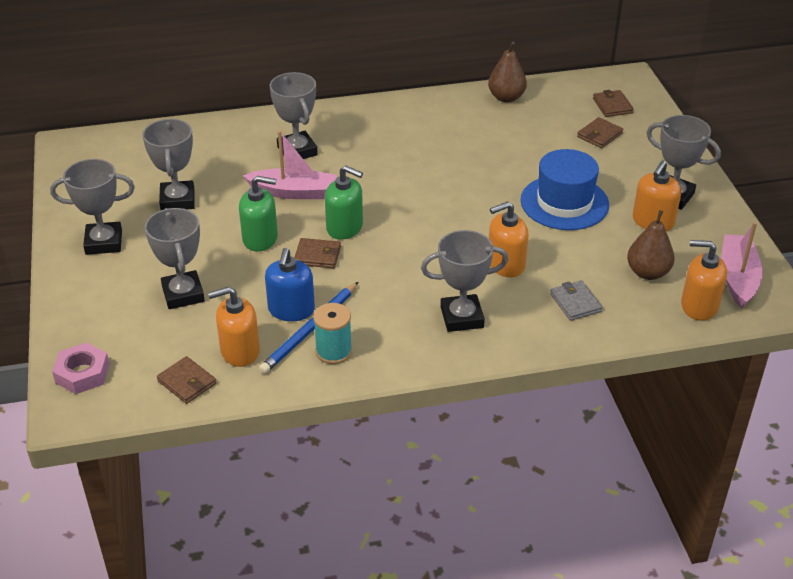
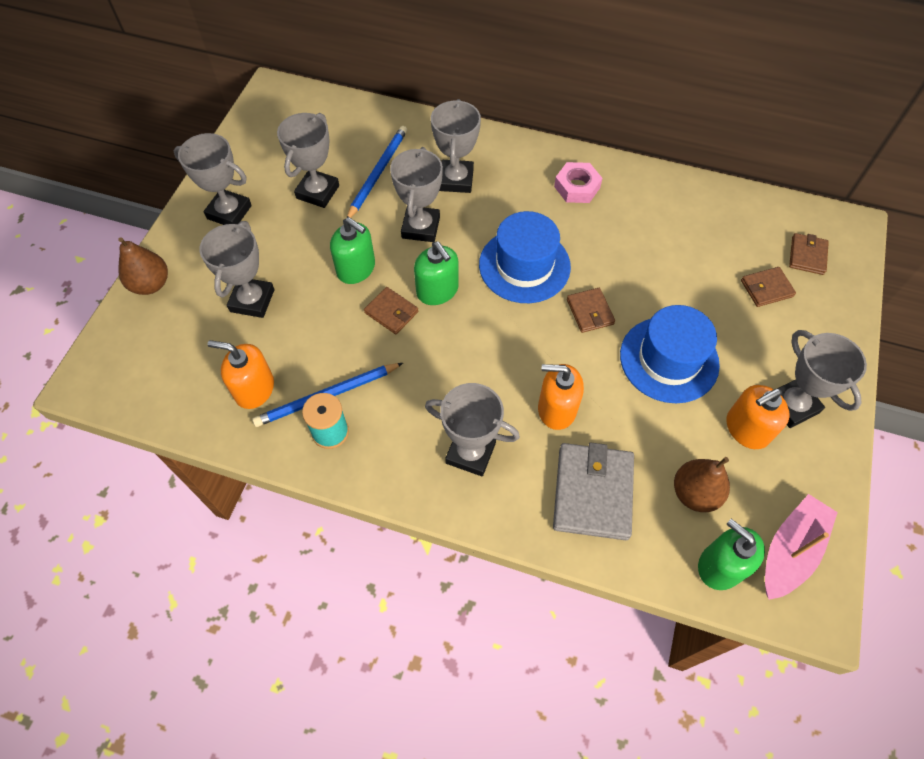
camera: 30 degrees right, 20 degrees up
(82, 373) = (120, 347): pink nut -> pink nut (577, 187)
(187, 382) = (190, 401): brown wallet -> brown wallet (590, 312)
(222, 169) = (378, 173): none -> blue pencil
(291, 310) = (327, 364): blue soap dispenser -> none
(294, 192) = (420, 227): pink boat -> grey trophy
(403, 186) = (524, 265): none -> blue hat
(506, 97) = (700, 198): brown pear -> brown pear (151, 284)
(575, 303) = (593, 493): grey wallet -> grey wallet, size x1.84
(699, 306) = (720, 566): orange soap dispenser -> green soap dispenser

